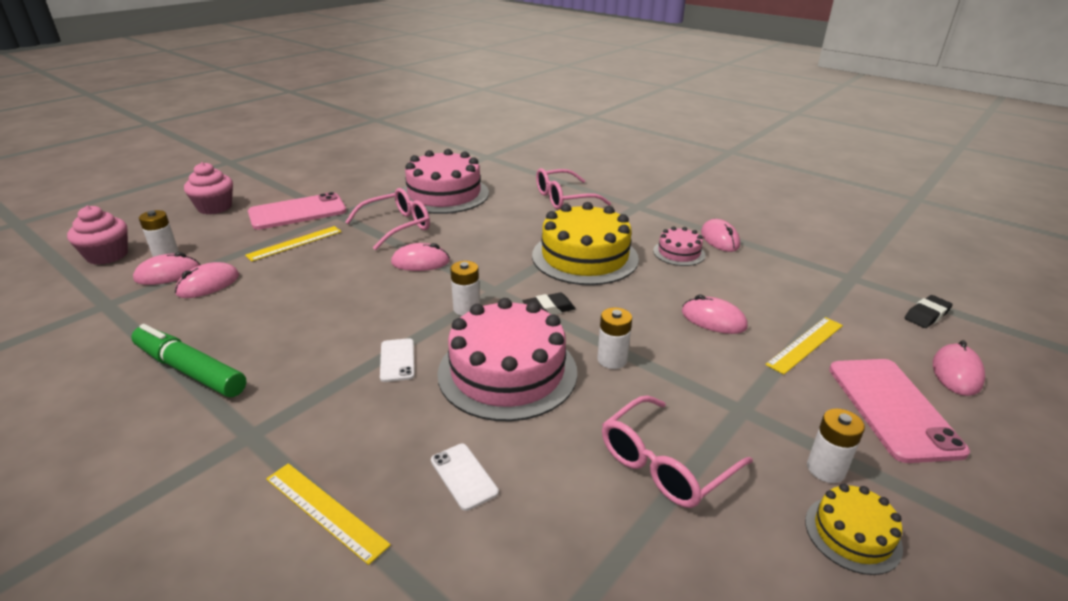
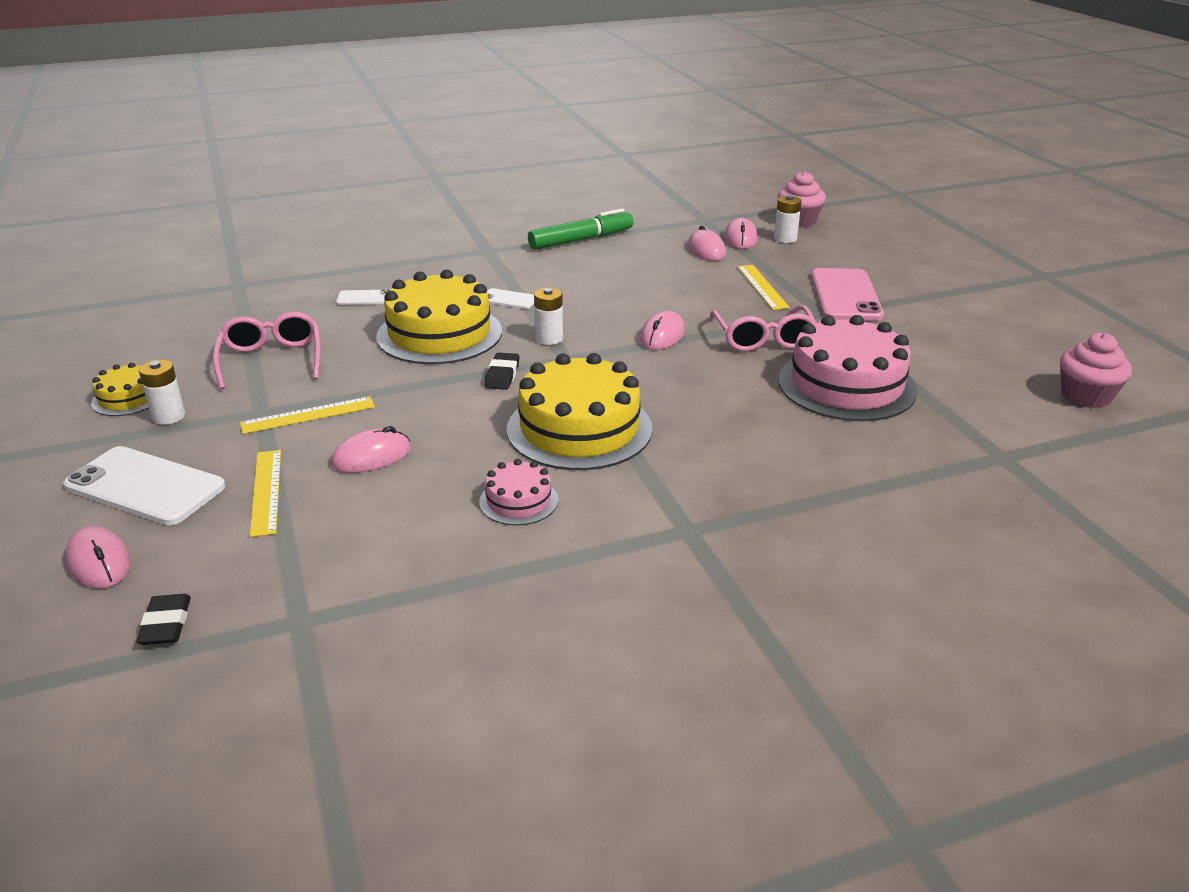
camera: 120 degrees right, 0 degrees up
(215, 207) = (887, 261): pink cupcake -> pink cupcake (1086, 396)
(325, 511) = (397, 262): yellow ruler -> yellow ruler (308, 415)
(507, 372) = (439, 334): pink cake -> yellow cake
(564, 198) = (767, 473): pink glasses -> none
(612, 360) = (393, 380): white battery -> none
(720, 239) = (516, 557): pink mouse -> none
(893, 408) = (145, 486): pink phone -> white phone

